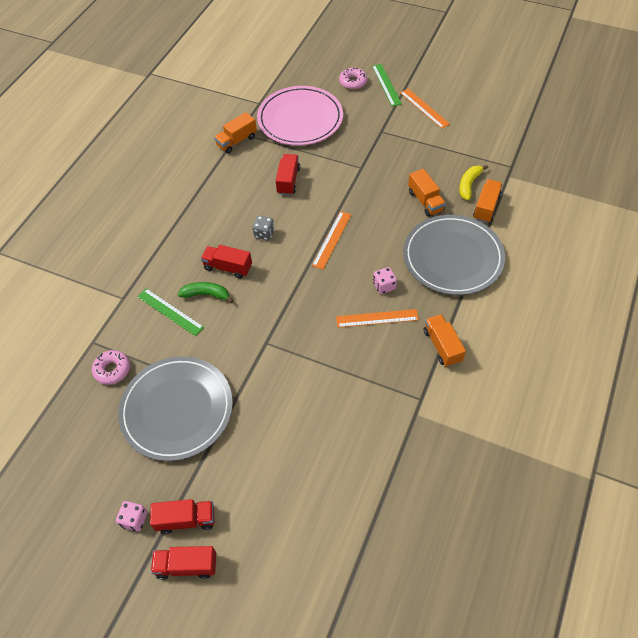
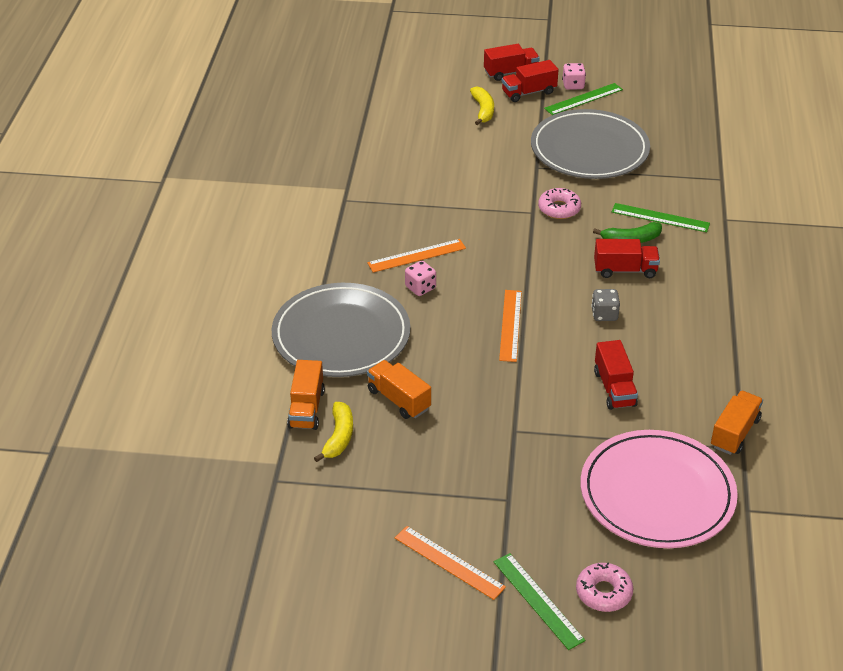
camera: 160 degrees right, 15 degrees down
(112, 370) = (679, 163): pink donut -> pink donut (559, 209)
(138, 491) = (583, 99): none -> green ruler
(247, 500) = (483, 110): none -> yellow banana
(442, 346) = (333, 245): orange truck -> none

